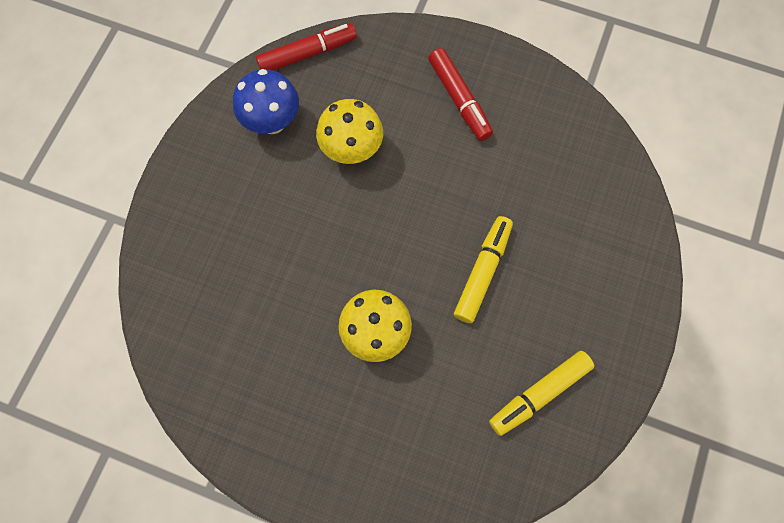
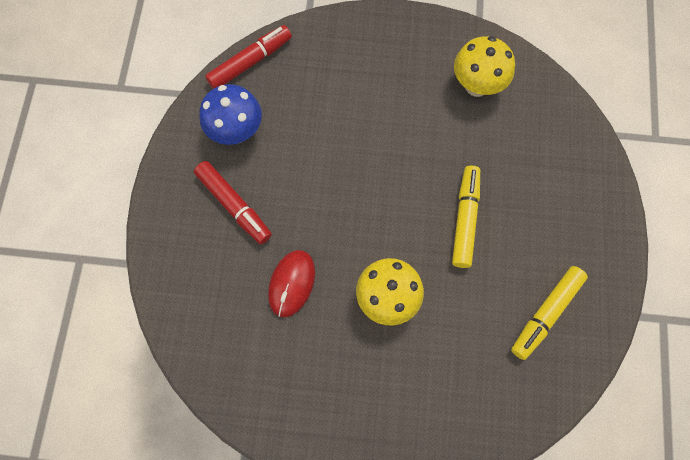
camera: 15 degrees left, 0 degrees up
(282, 292) = (291, 283): none -> red mouse
(352, 150) = (316, 140): yellow mushroom -> yellow mushroom (477, 85)
(459, 99) = (398, 71): red marker -> red marker (234, 205)

